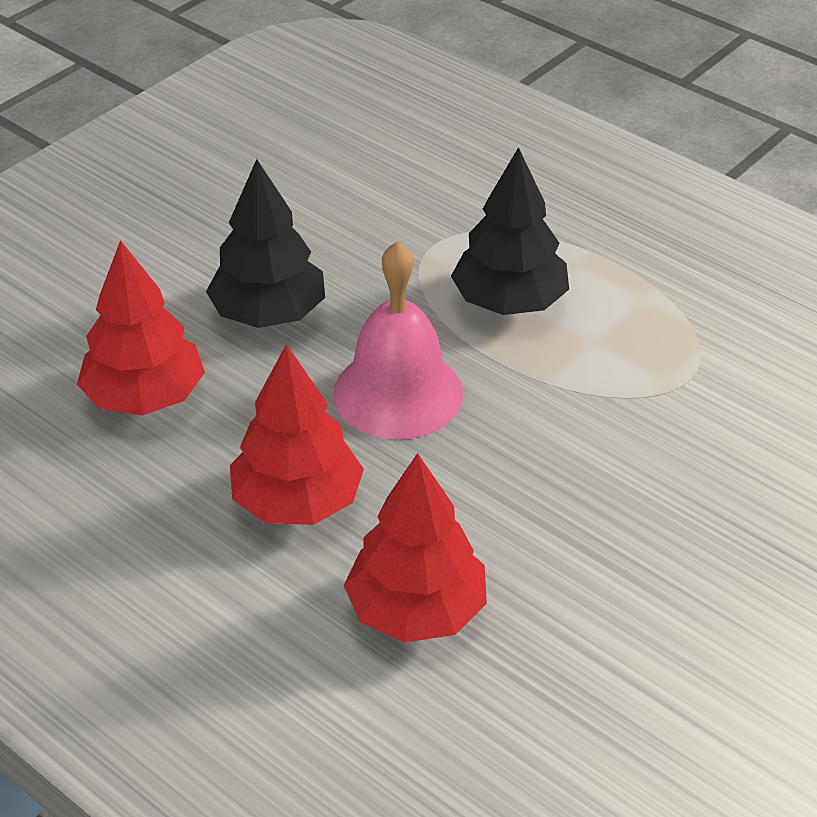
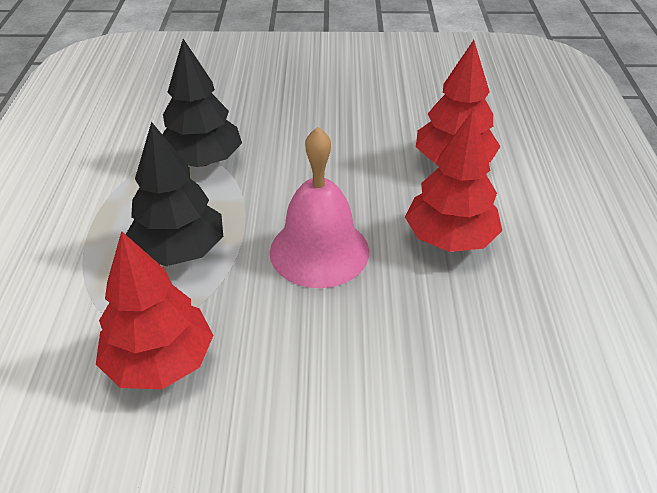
camera: 130 degrees left, 0 degrees up
(145, 397) = (469, 371): red tree -> red tree (160, 361)
(269, 314) = (314, 366): black tree -> black tree (203, 161)

